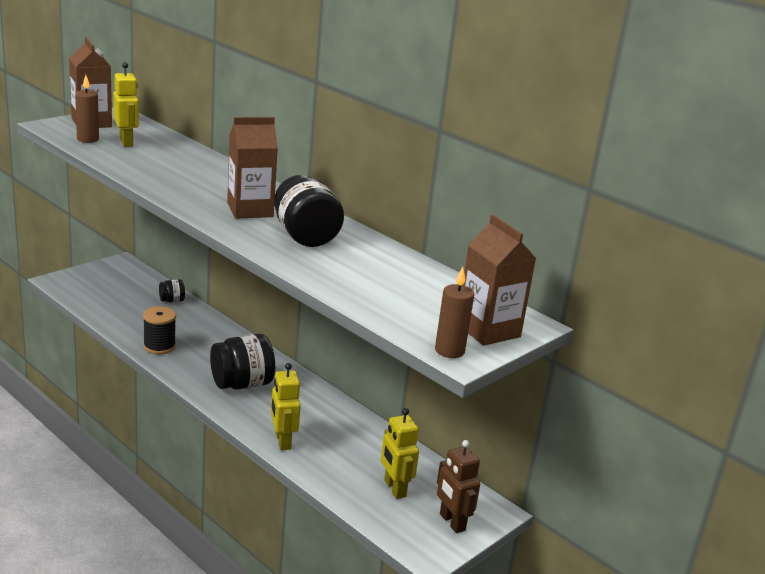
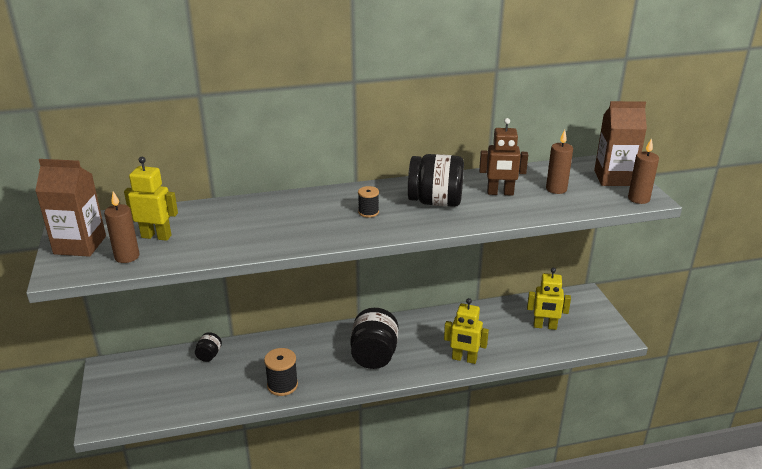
camera: 55 degrees left, 5 degrees up
(250, 210) = (368, 212): brown carton -> black spool
(412, 296) = (556, 189): none -> brown candle
(452, 522) = (589, 315): brown robot -> brown robot (500, 193)

